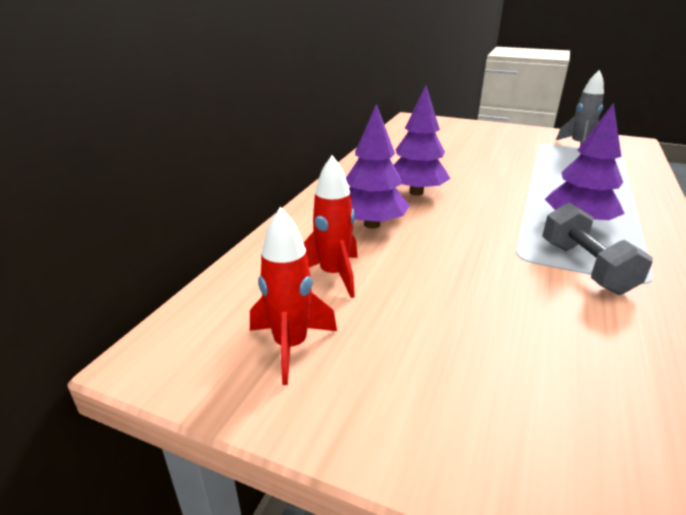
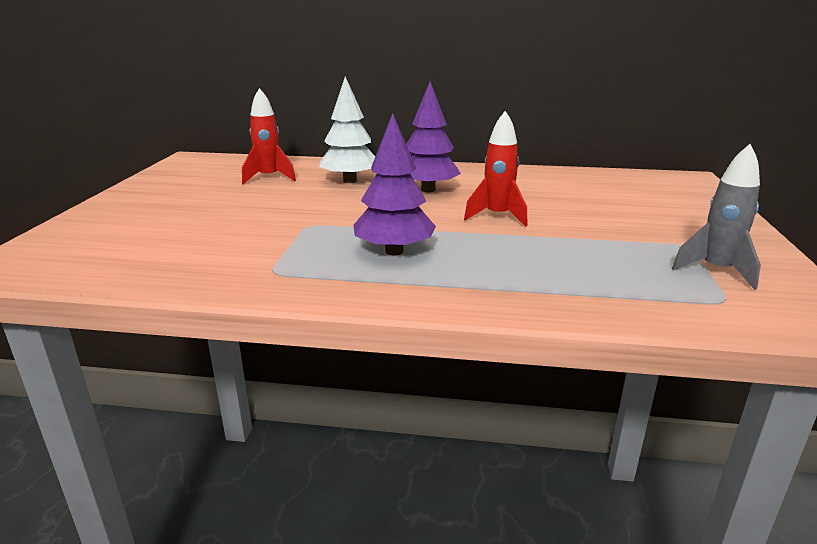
camera: 75 degrees right, 5 degrees down
(291, 346) = (194, 177): red rocket -> red rocket (497, 216)
(371, 224) = (350, 181): purple tree -> white tree
(585, 267) = (296, 248): grey dumbbell -> none

